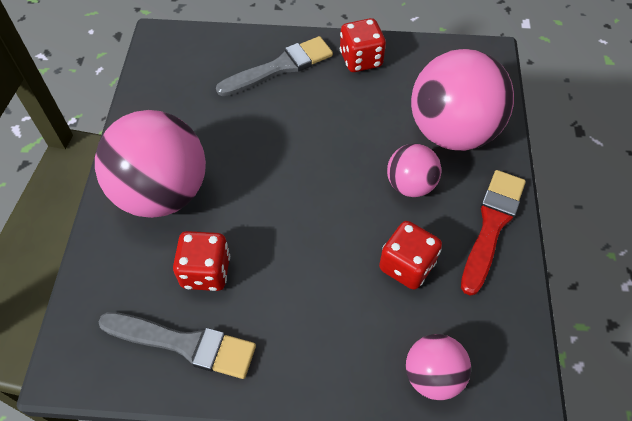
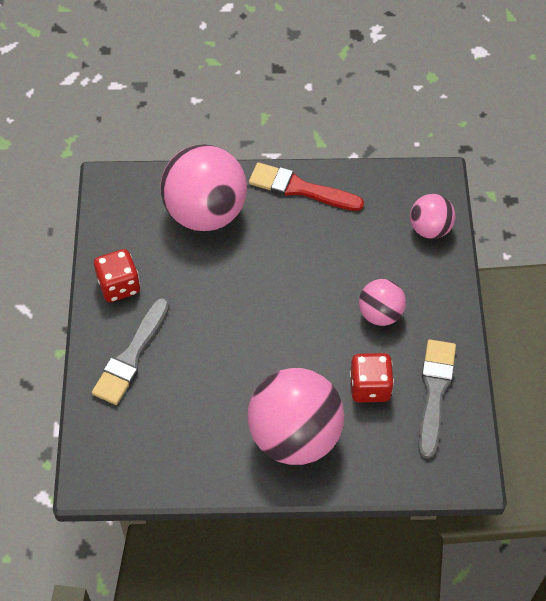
camera: 95 degrees left, 0 degrees up
(280, 67) = (131, 356): grey brush -> grey brush turned 120 degrees counterclockwise
(407, 266) = (344, 245): red dice -> none
(410, 185) = (266, 243): pink ball -> pink ball (380, 314)

